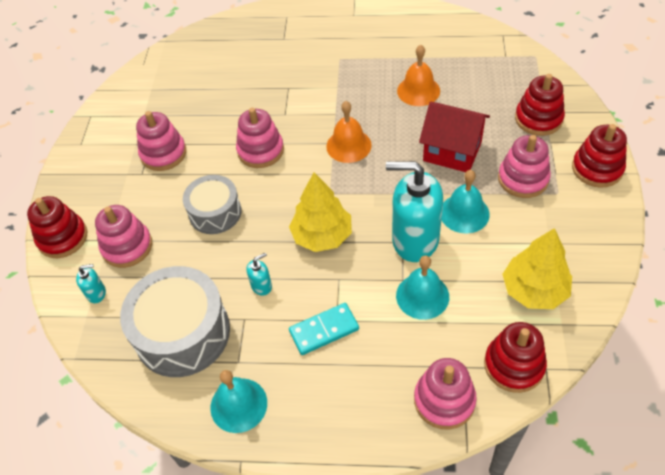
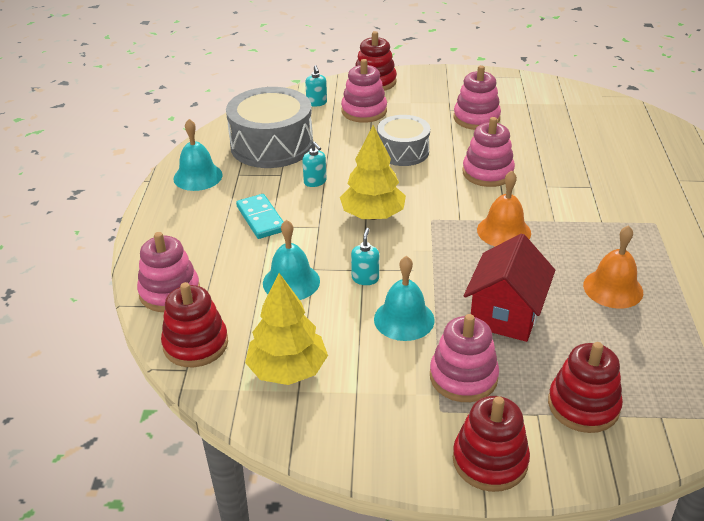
camera: 85 degrees right, 15 degrees down
(415, 240) = (365, 278): turquoise soap dispenser -> turquoise soap dispenser, size x0.42

